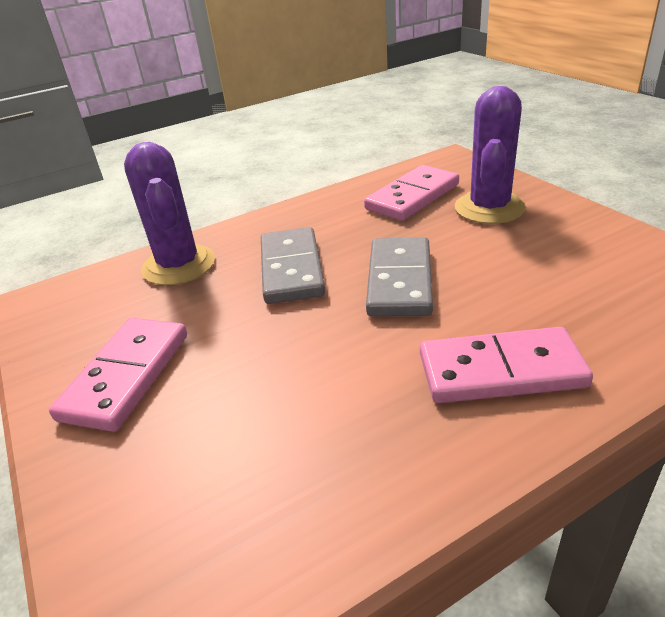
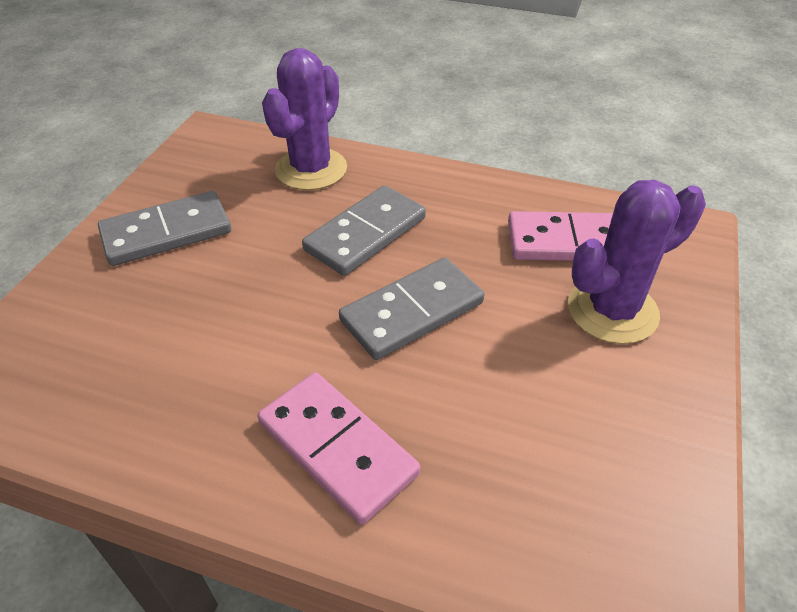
camera: 45 degrees right, 10 degrees up
(126, 376) = (166, 232): pink domino -> grey domino

